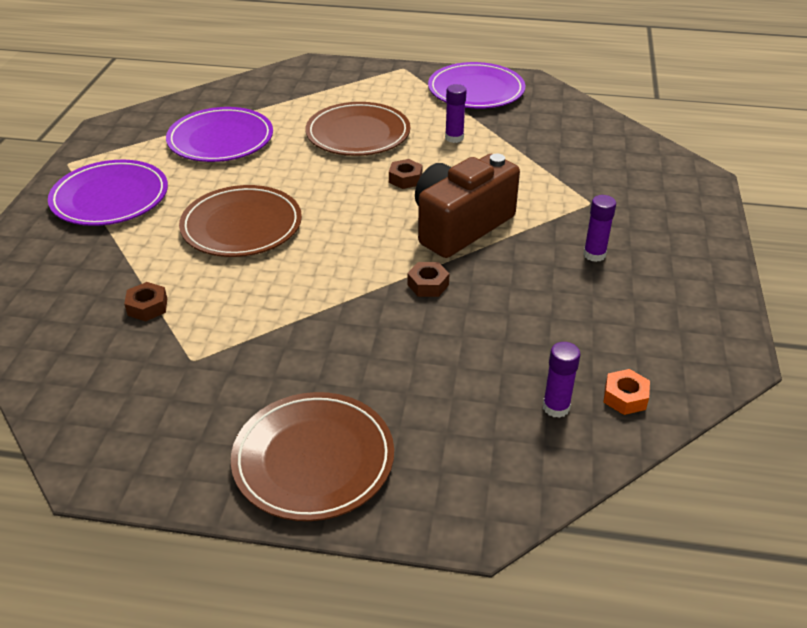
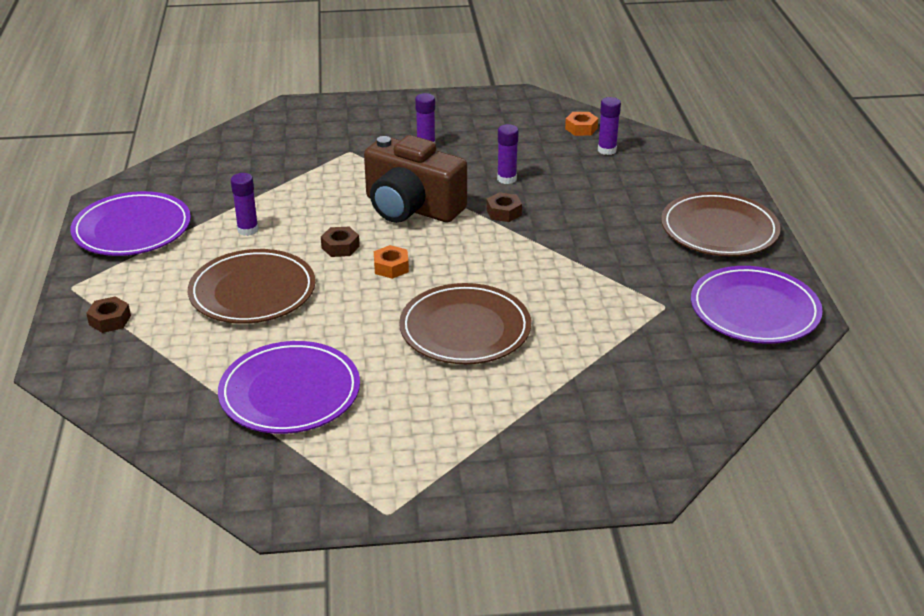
camera: 105 degrees left, 5 degrees down
(110, 198) = (452, 443): purple plate -> purple plate (754, 310)
(147, 307) = (617, 352): brown nut -> brown nut (110, 320)
(359, 201) = (391, 267): none -> orange nut
(501, 301) = (506, 179): none -> purple glue stick

